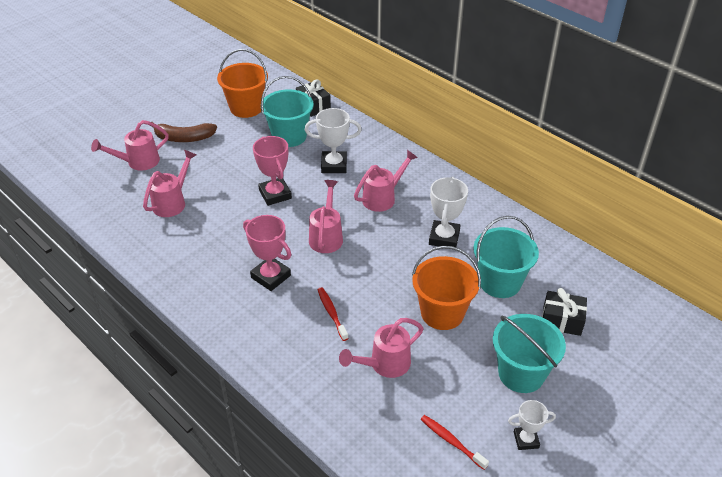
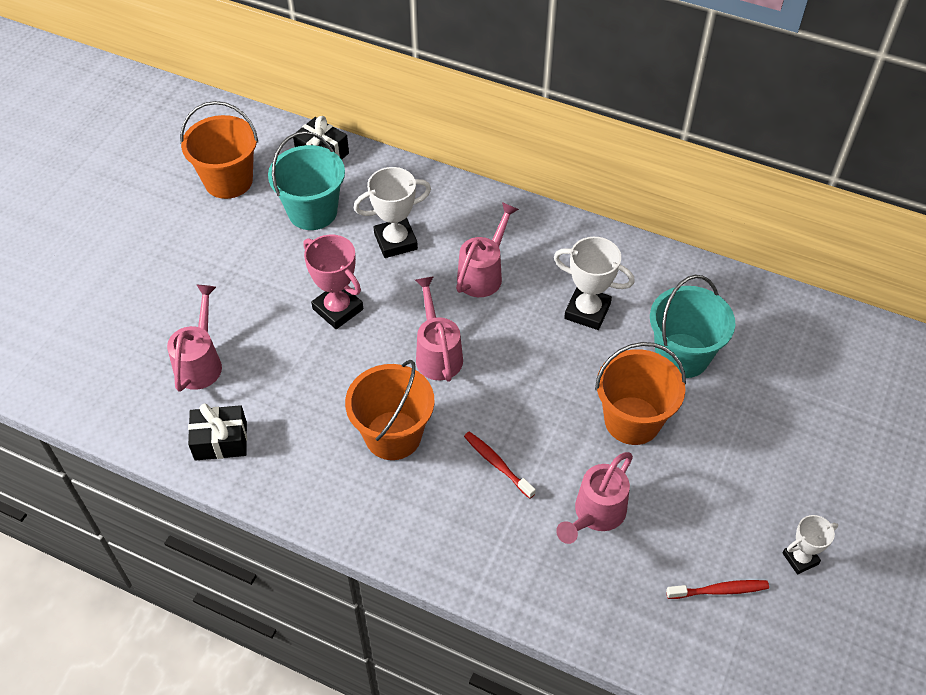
camera: 20 degrees left, 10 degrees up
(138, 162) = (116, 311): pink watering can -> none
(184, 138) = (163, 254): brown banana -> none
(271, 276) = (393, 435): pink trophy -> orange bucket
(444, 237) = (587, 311): white trophy -> white trophy turned 60 degrees counterclockwise
(452, 442) = (719, 590): red toothbrush -> red toothbrush turned 150 degrees clockwise
(521, 374) = (759, 473): turquoise bucket -> none
(562, 320) = (775, 386): black gift -> black gift (220, 441)

